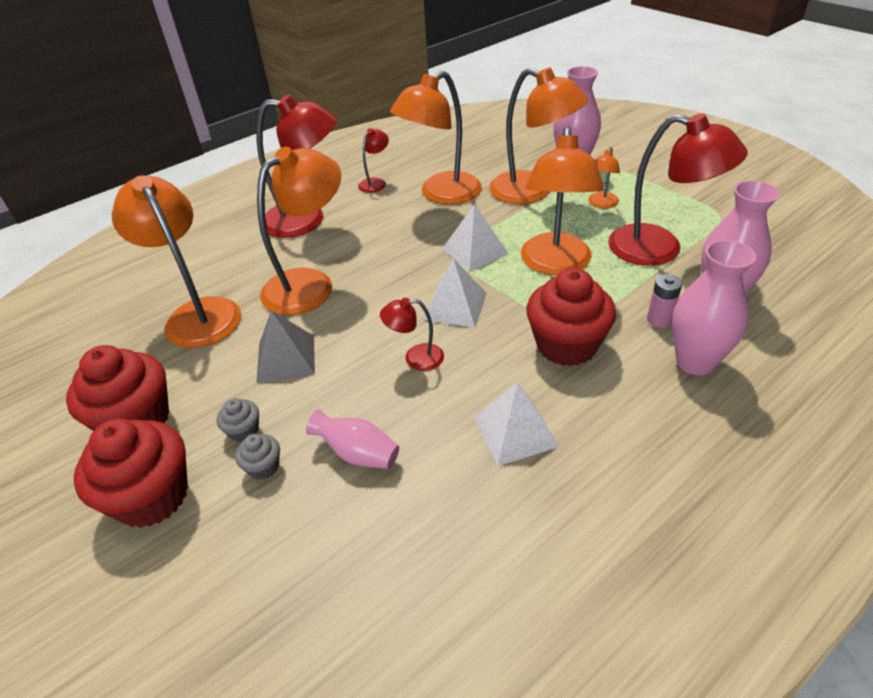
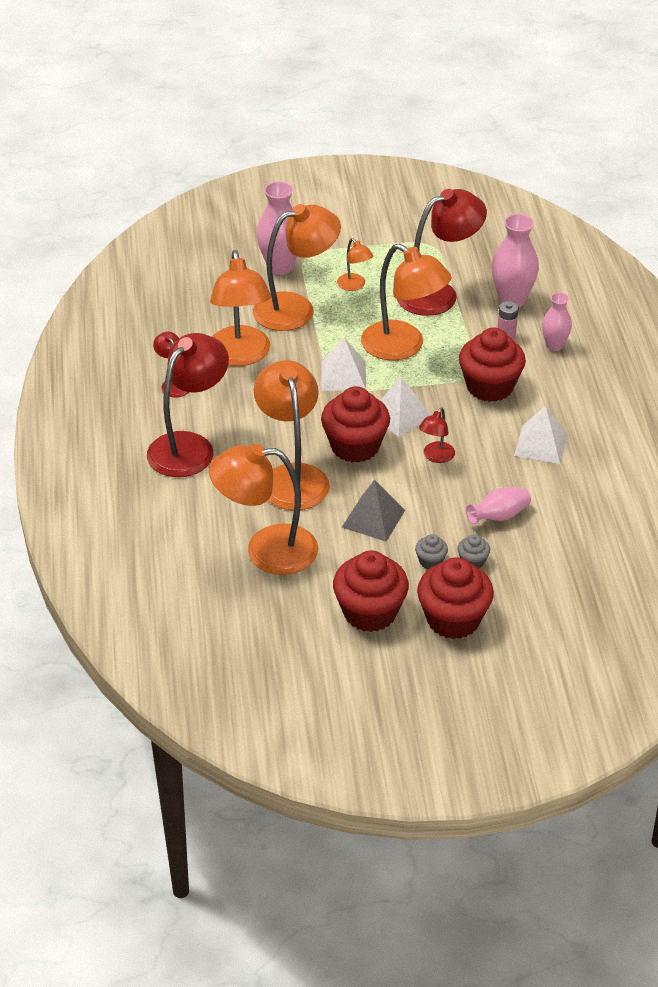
camera: 60 degrees left, 0 degrees up
(383, 300) = (355, 446): none -> red cupcake
(695, 362) = (554, 345): pink vase -> pink vase, size x0.62

